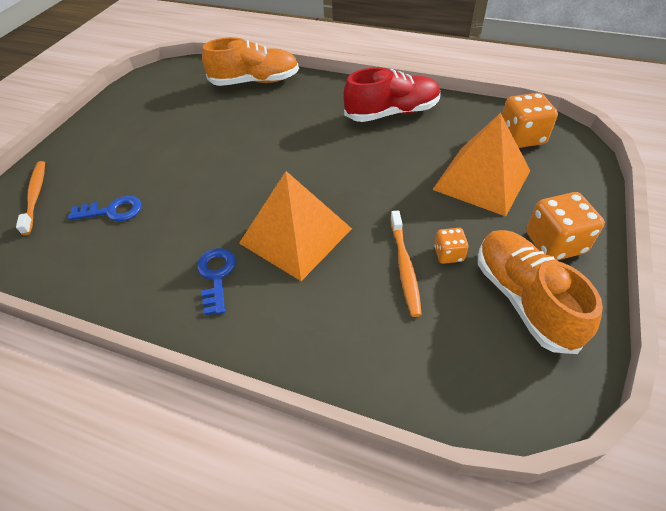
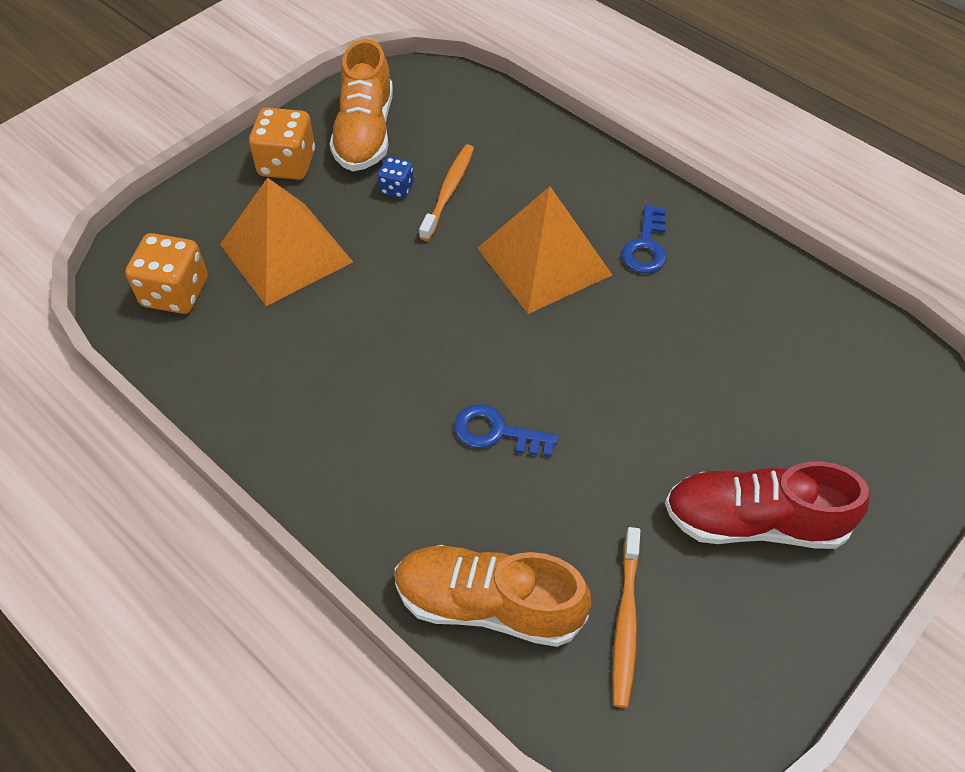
camera: 160 degrees left, 5 degrees up
(36, 196) = (893, 449): orange toothbrush -> orange toothbrush (625, 622)
(112, 211) = (771, 377): blue key -> blue key (496, 432)
(392, 113) = (302, 409): red shoe -> red shoe (754, 522)
(448, 254) = (397, 188): orange dice -> blue dice

